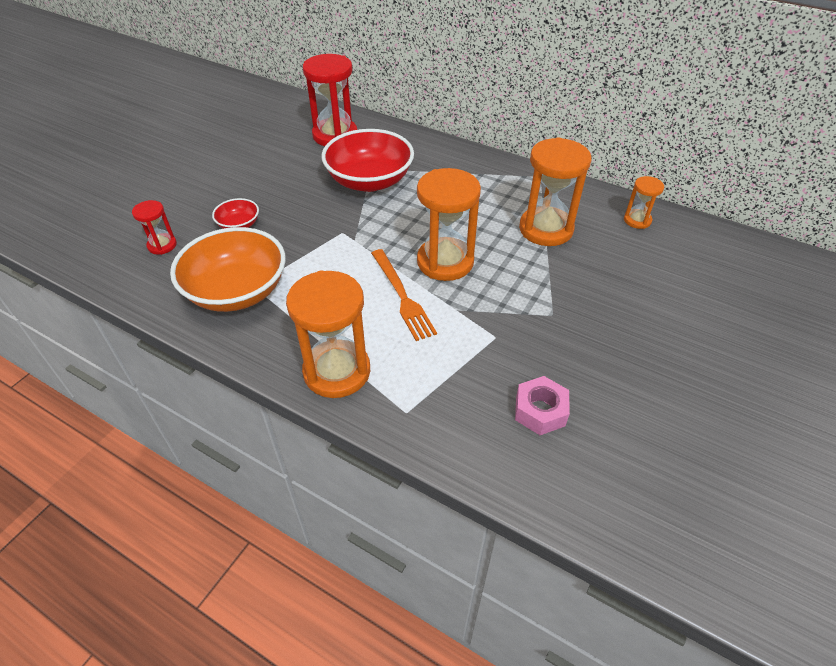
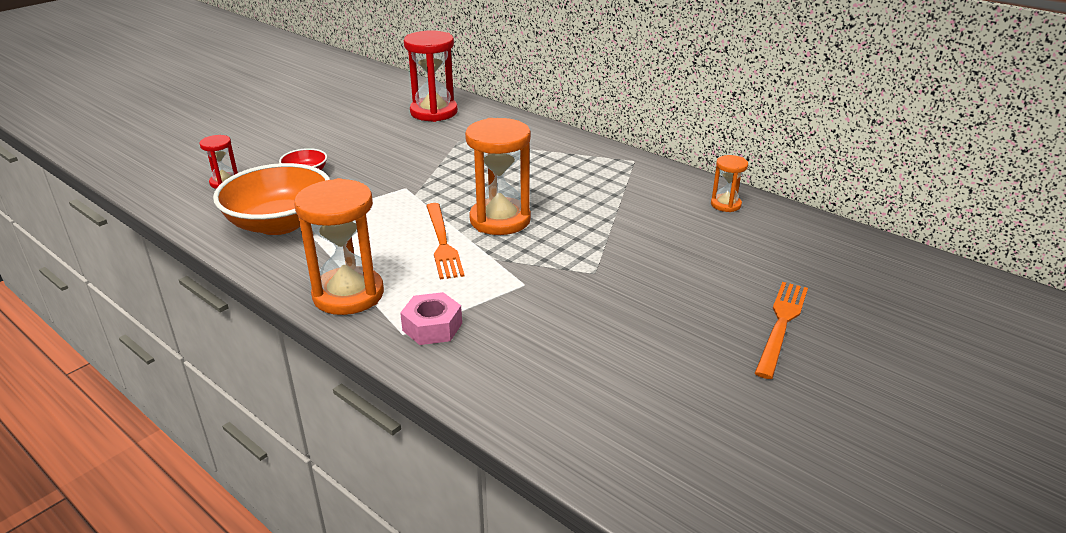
camera: 10 degrees right, 15 degrees down
(369, 181) = (452, 150): red bowl -> none
(540, 411) = (544, 349): pink nut -> pink nut (432, 327)
(546, 229) = (620, 203): orange hourglass -> none
(731, 353) = (781, 325): none -> orange fork

